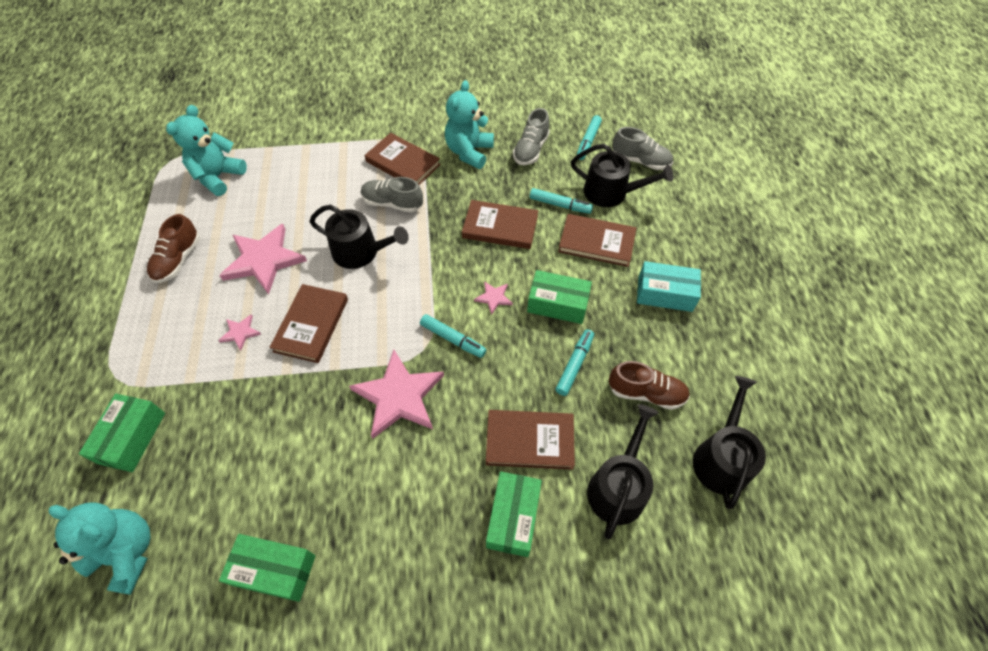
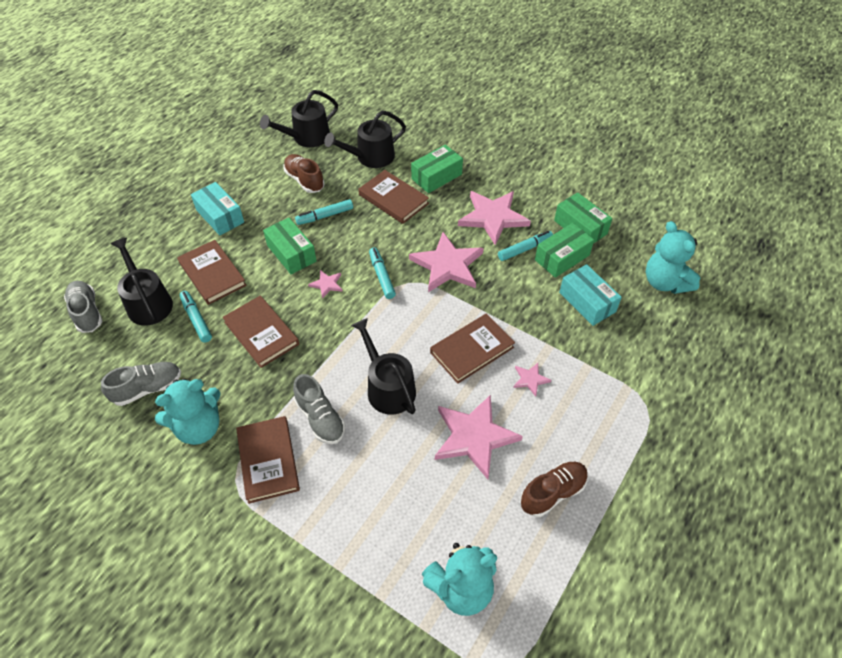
camera: 140 degrees left, 5 degrees down
(132, 438) = (644, 349): green box -> green box (562, 257)
(218, 455) = (587, 302): none -> turquoise box
(395, 501) = (493, 217): none -> pink star
(588, 141) = (94, 361): turquoise marker -> turquoise marker (525, 249)

